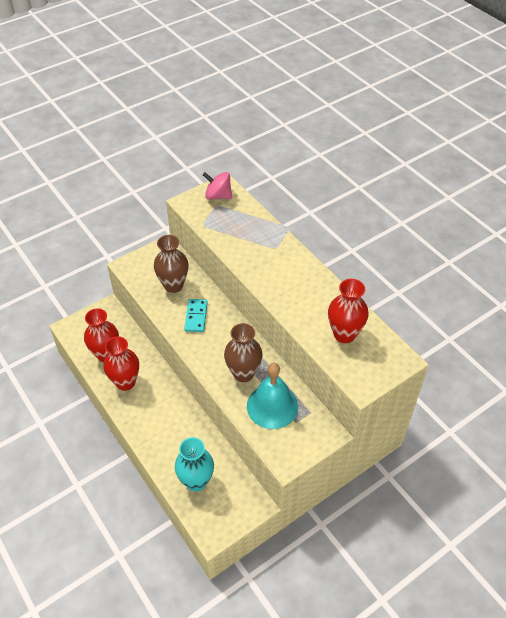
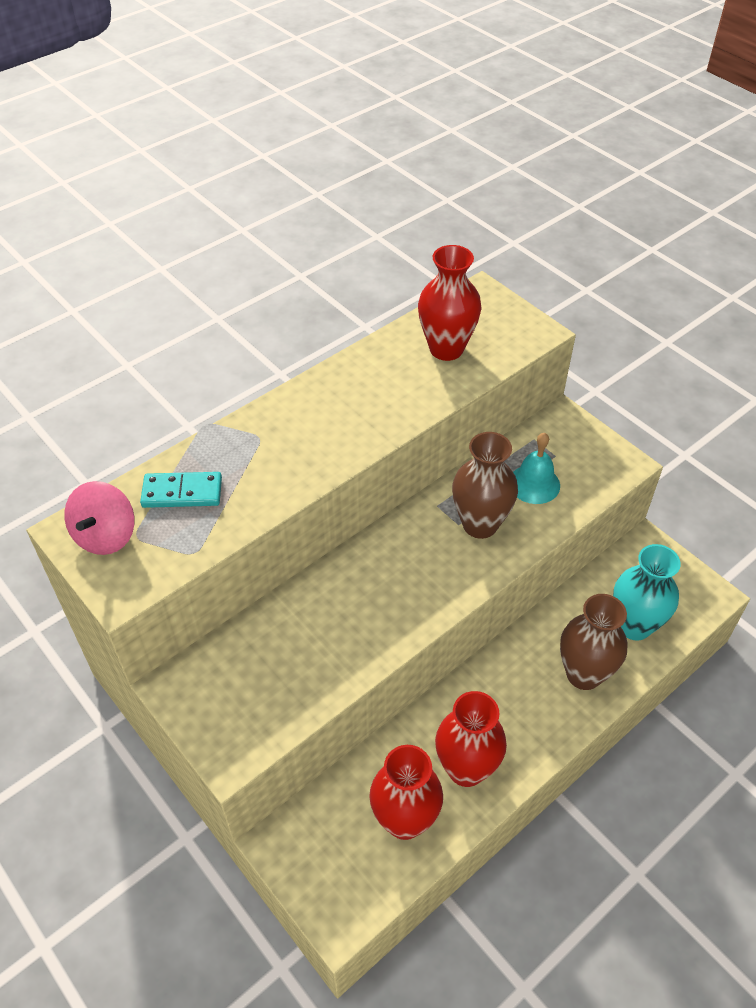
camera: 95 degrees left, 0 degrees up
(173, 285) = (286, 655): brown vase -> brown vase (583, 674)
(196, 316) = (364, 606): turquoise domino -> turquoise domino (182, 492)
(272, 406) = (534, 484): turquoise bell -> turquoise bell, size x0.63

